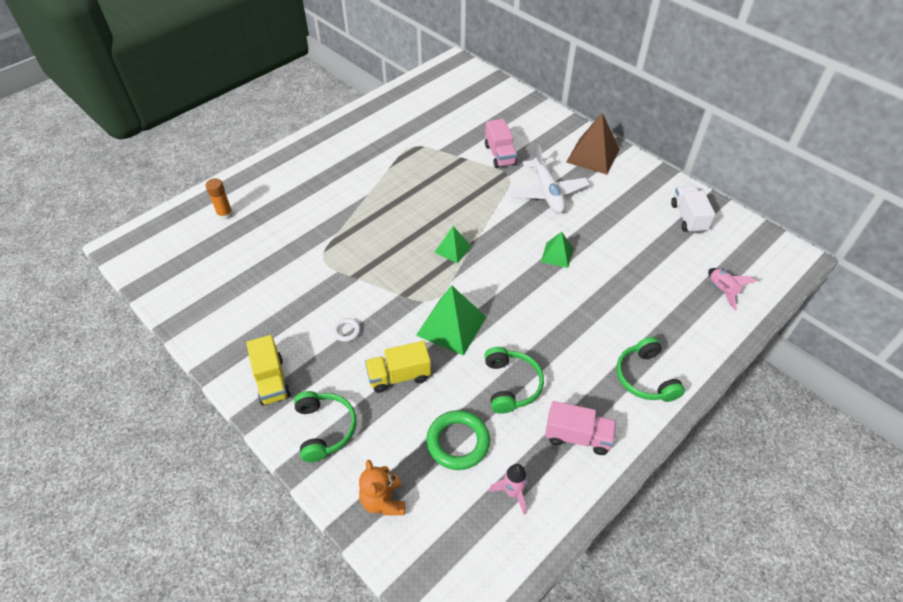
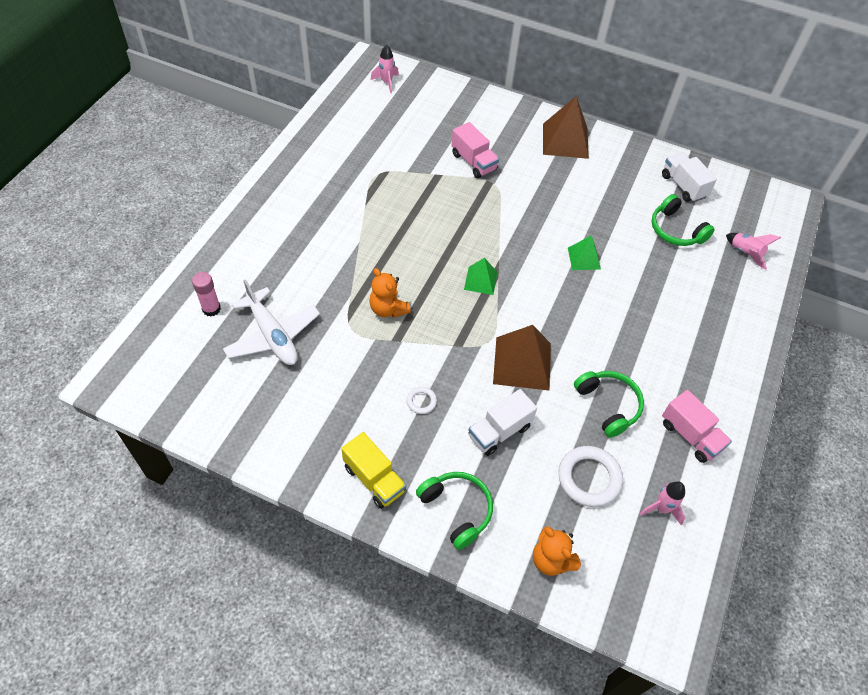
camera: 25 degrees left, 5 degrees up
(225, 214) = (211, 309): orange glue stick -> pink glue stick
(361, 251) = (388, 309): none -> orange teddy bear
(399, 376) = (499, 431): yellow truck -> white truck
(451, 326) = (522, 363): green pyramid -> brown pyramid
(458, 442) = (589, 478): green ring -> white ring
(460, 80) = (386, 82): none -> pink rocket
(547, 192) = (541, 192): white plane -> white plane (272, 335)
(577, 436) = (690, 435): pink truck -> pink truck turned 60 degrees clockwise
(645, 377) = (720, 359): green headphones -> green headphones (675, 230)

